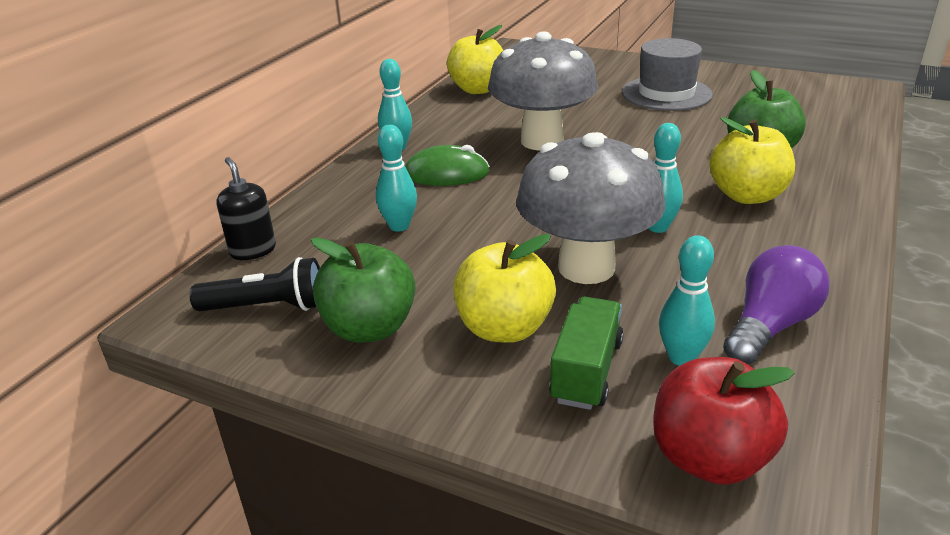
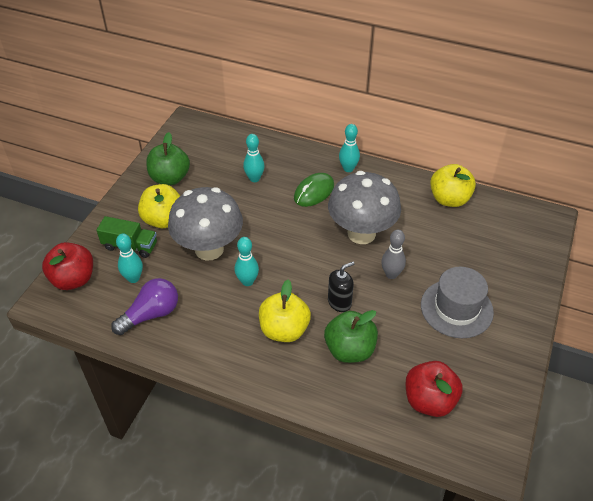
camera: 85 degrees right, 15 degrees up
(253, 250) = (235, 133): black soap dispenser -> black soap dispenser (339, 302)
(267, 307) = (189, 146): black flashlight -> none
(446, 173) = (314, 192): green mouse -> green mouse turned 45 degrees clockwise
(618, 125) = (391, 274): none -> grey bowling pin
(769, 326) = (151, 314): purple light bulb -> purple light bulb turned 75 degrees counterclockwise
(811, 112) = (429, 400): none -> red apple

